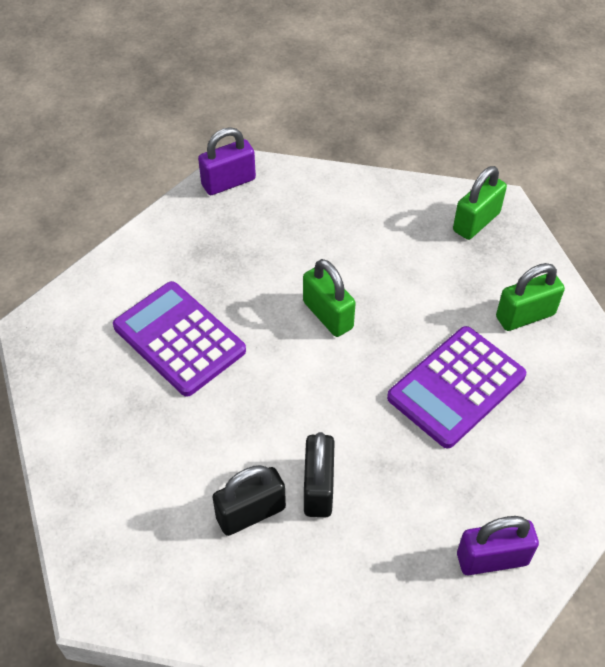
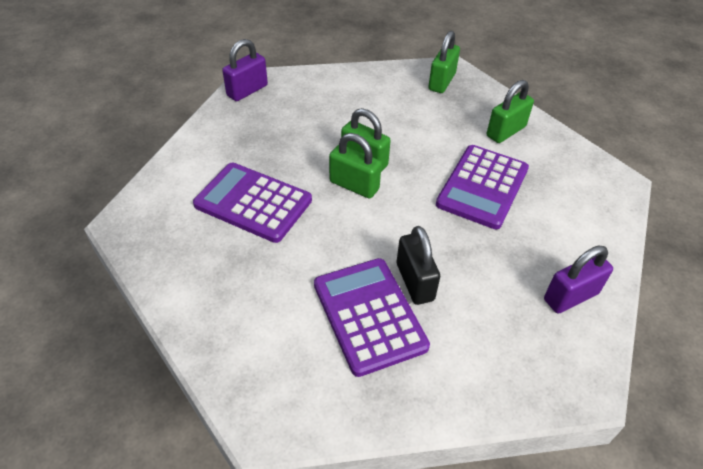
camera: 20 degrees left, 5 degrees down
(251, 513) = (369, 315): black padlock -> purple calculator
(302, 345) = (354, 185): none -> green padlock

